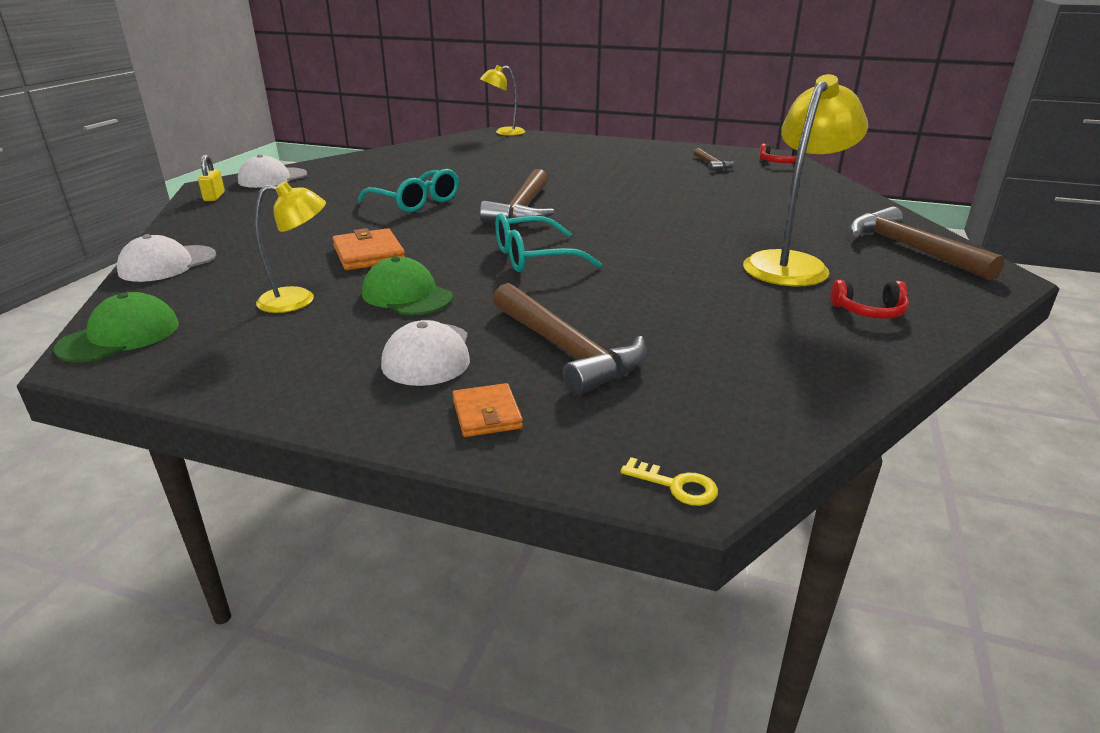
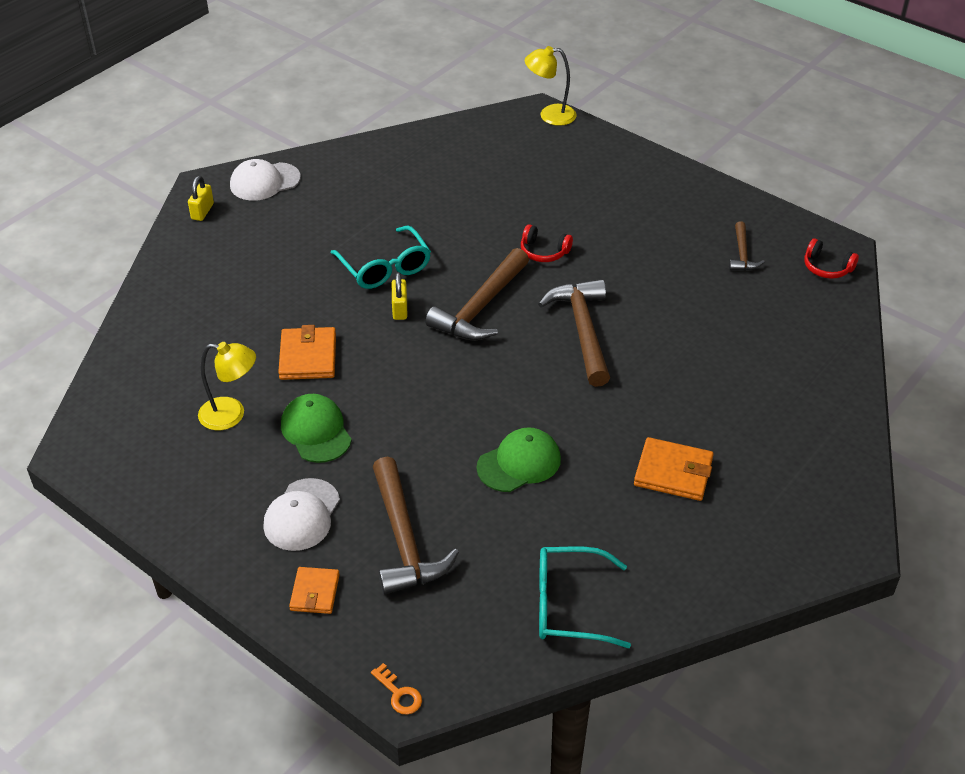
camera: 20 degrees right, 15 degrees up
(120, 336) = (96, 430): green cap -> green cap (519, 463)
(167, 264) = (143, 331): white cap -> none
(446, 219) = (400, 309): none -> yellow padlock
(534, 257) = (446, 400): turquoise glasses -> turquoise glasses (569, 605)
(676, 486) = (399, 694): yellow key -> orange key
(791, 264) = (673, 472): yellow lamp -> orange wallet
(869, 311) = (683, 560): red headphones -> red headphones (544, 251)
(910, 249) = (812, 478): brown hammer -> brown hammer (582, 330)

